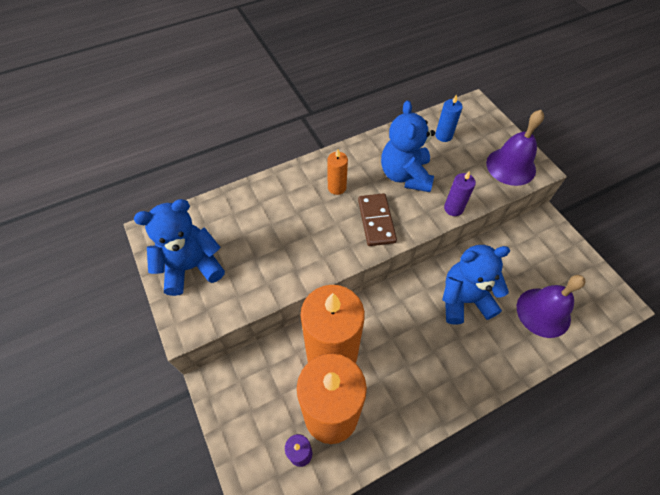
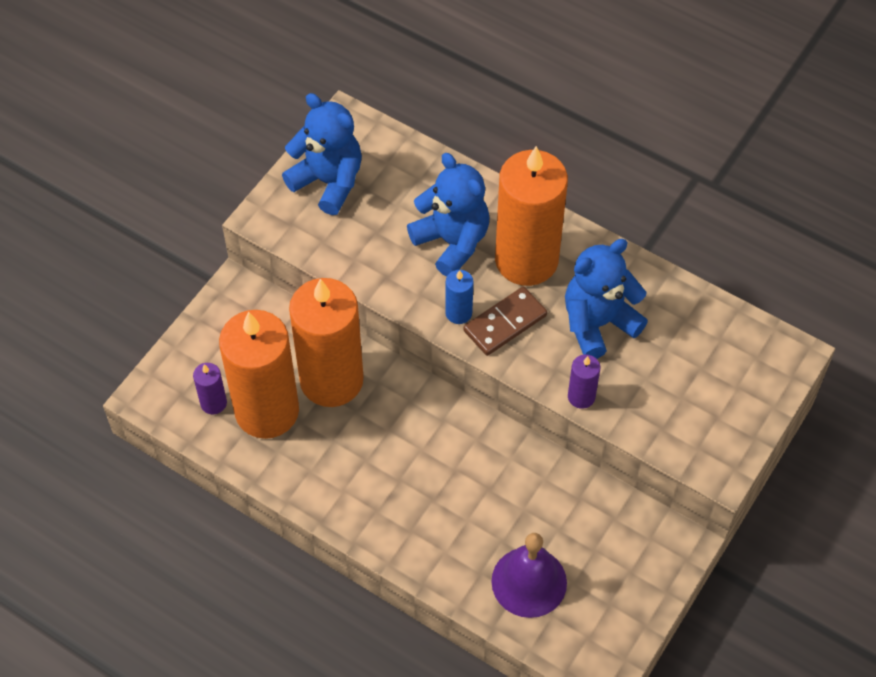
camera: 60 degrees right, 0 degrees up
(337, 187) = (526, 260): orange candle -> orange candle, size x2.41
(443, 136) = (701, 339): blue candle -> blue candle (458, 313)
(464, 299) = (489, 487): blue teddy bear -> blue teddy bear (452, 242)
(511, 166) = (702, 438): purple bell -> none

